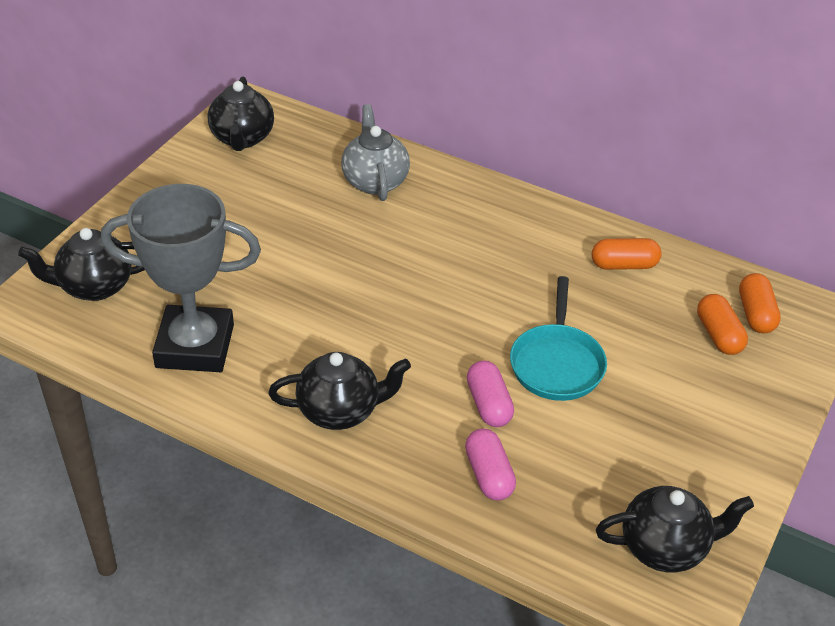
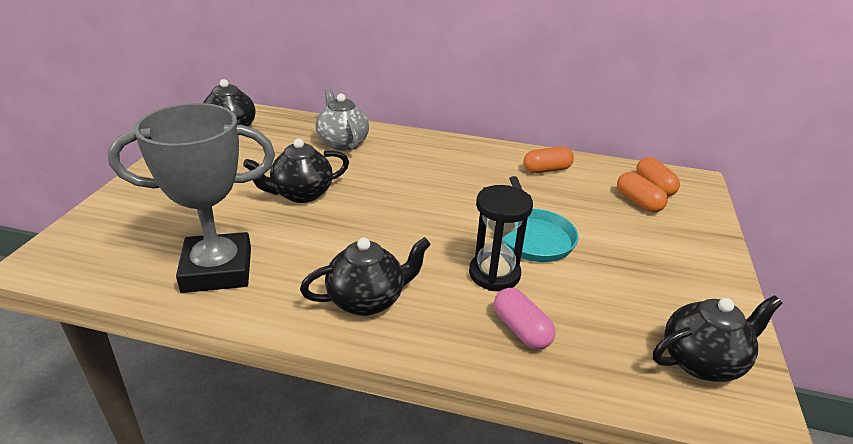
camera: 15 degrees left, 10 degrees down
(94, 286) = (113, 238): black teapot -> black teapot (301, 194)
(489, 404) = (494, 274): pink capsule -> black hourglass

